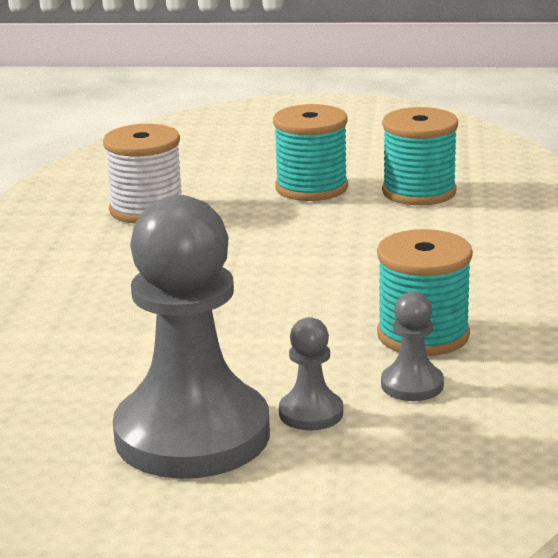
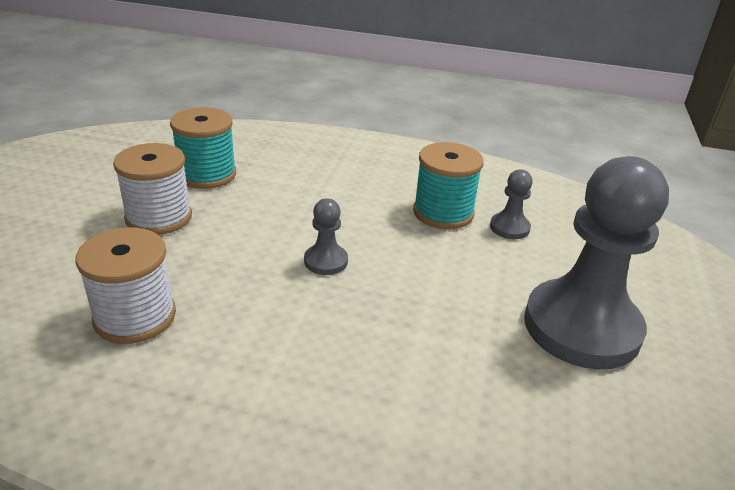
camera: 85 degrees left, 10 degrees up
(311, 188) = (159, 217): turquoise spool -> white spool
(311, 413) = (547, 271): grey pawn -> grey pawn (326, 261)

